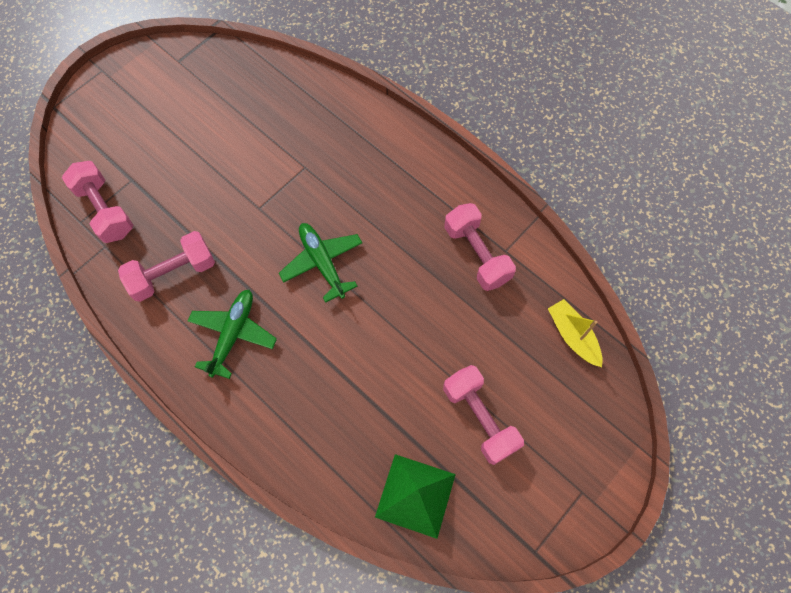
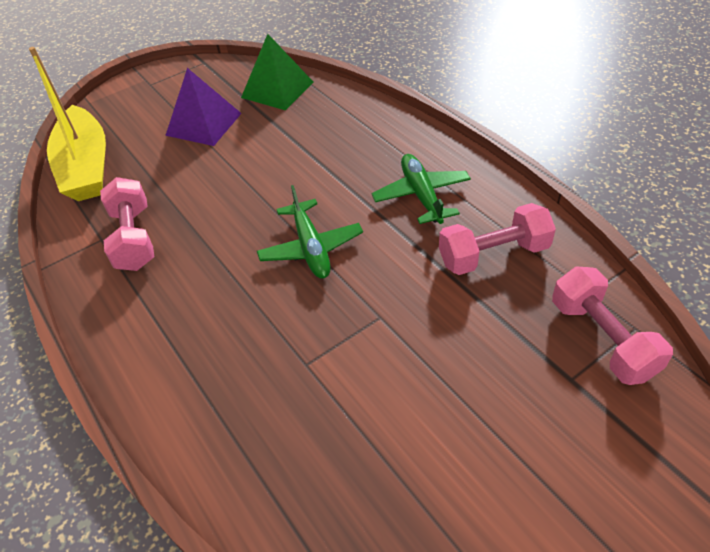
camera: 165 degrees left, 20 degrees down
(233, 334) = (421, 195): green plane -> green plane turned 135 degrees clockwise
(479, 418) = (204, 124): pink dumbbell -> purple pyramid
(572, 336) = (86, 167): yellow boat -> yellow boat, size x1.88

